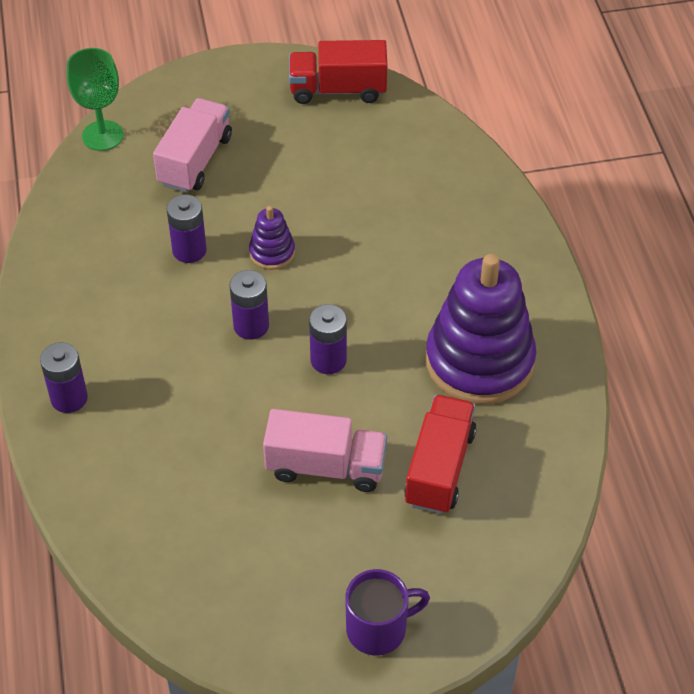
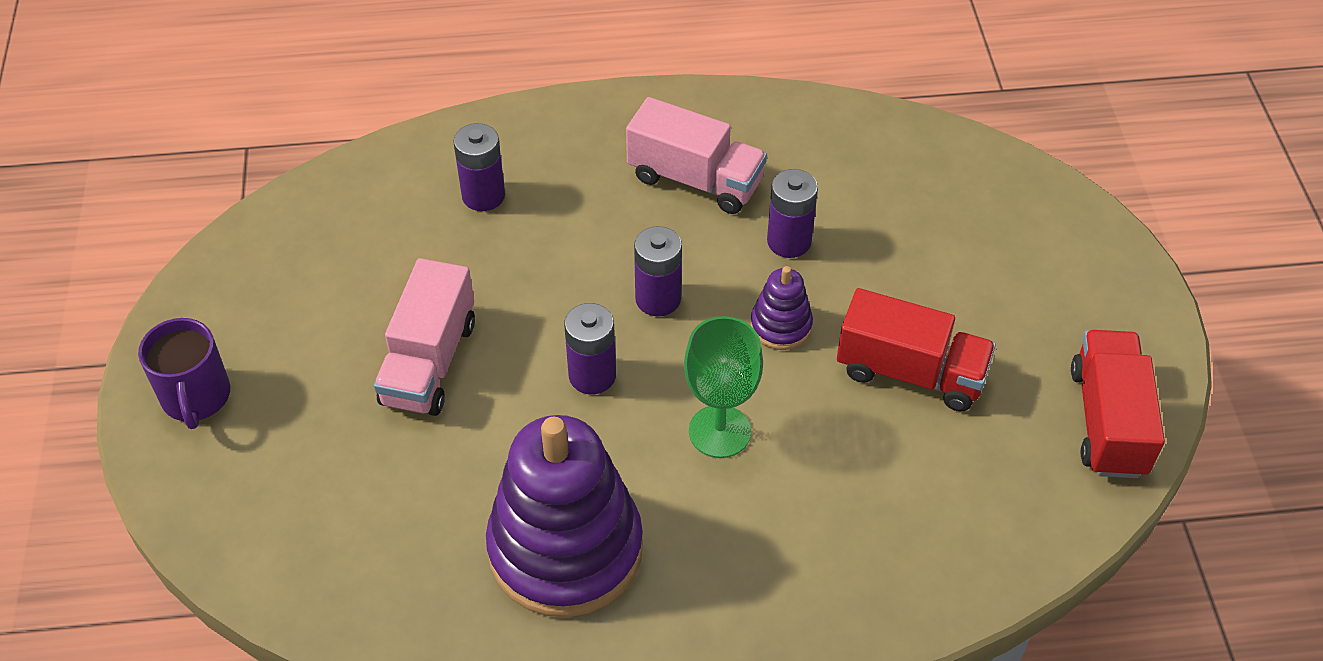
camera: 95 degrees right, 0 degrees up
(69, 398) = (572, 134): purple battery -> purple battery (483, 195)
(102, 136) = (992, 159): green goblet -> green goblet (719, 431)
(195, 160) = (950, 251): pink truck -> pink truck (695, 180)
(439, 468) = (401, 482): red truck -> red truck (910, 372)

